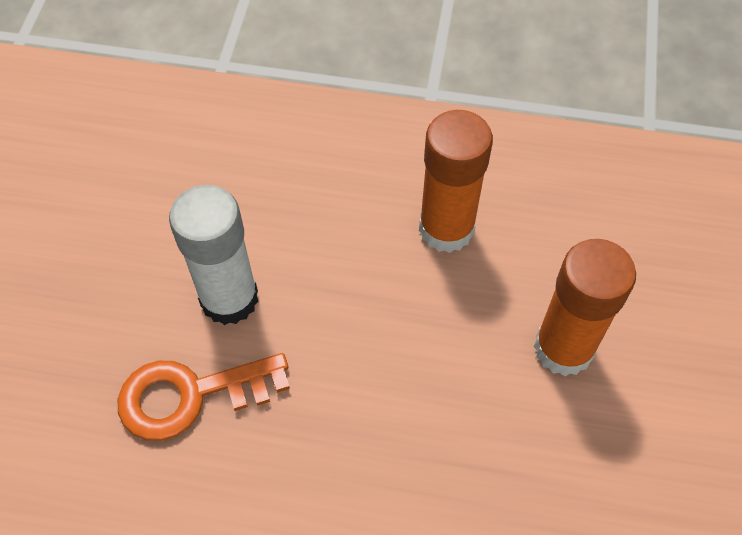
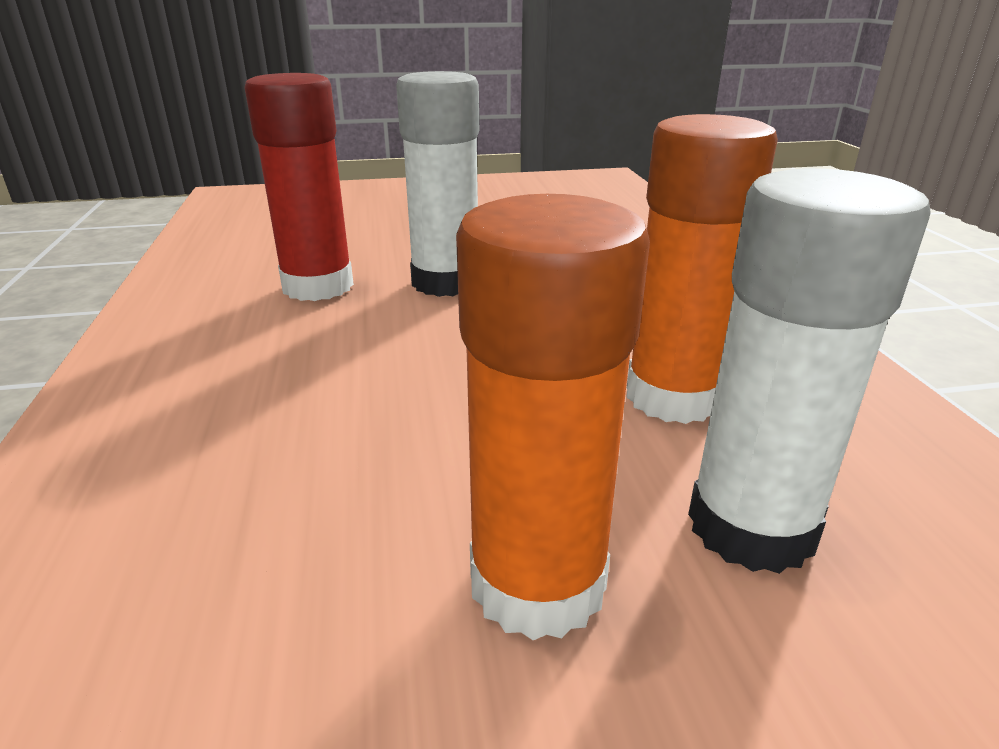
camera: 70 degrees right, 30 degrees down
(191, 395) = (318, 286): orange key -> red glue stick
(555, 251) = (751, 526): none -> white glue stick

